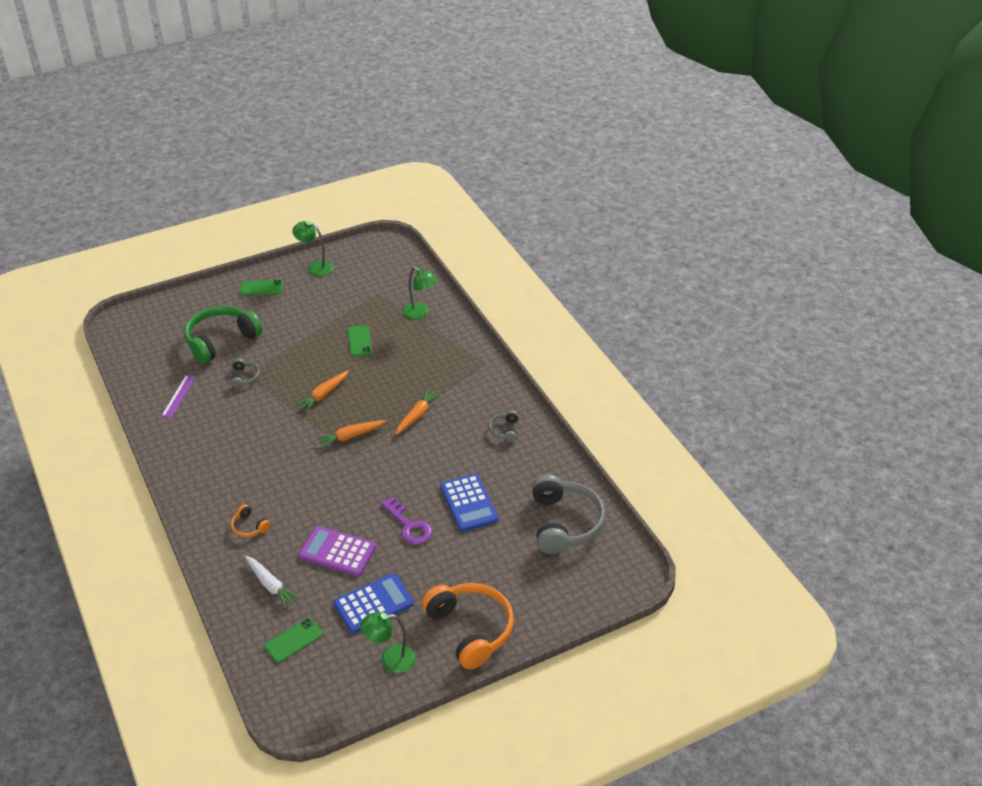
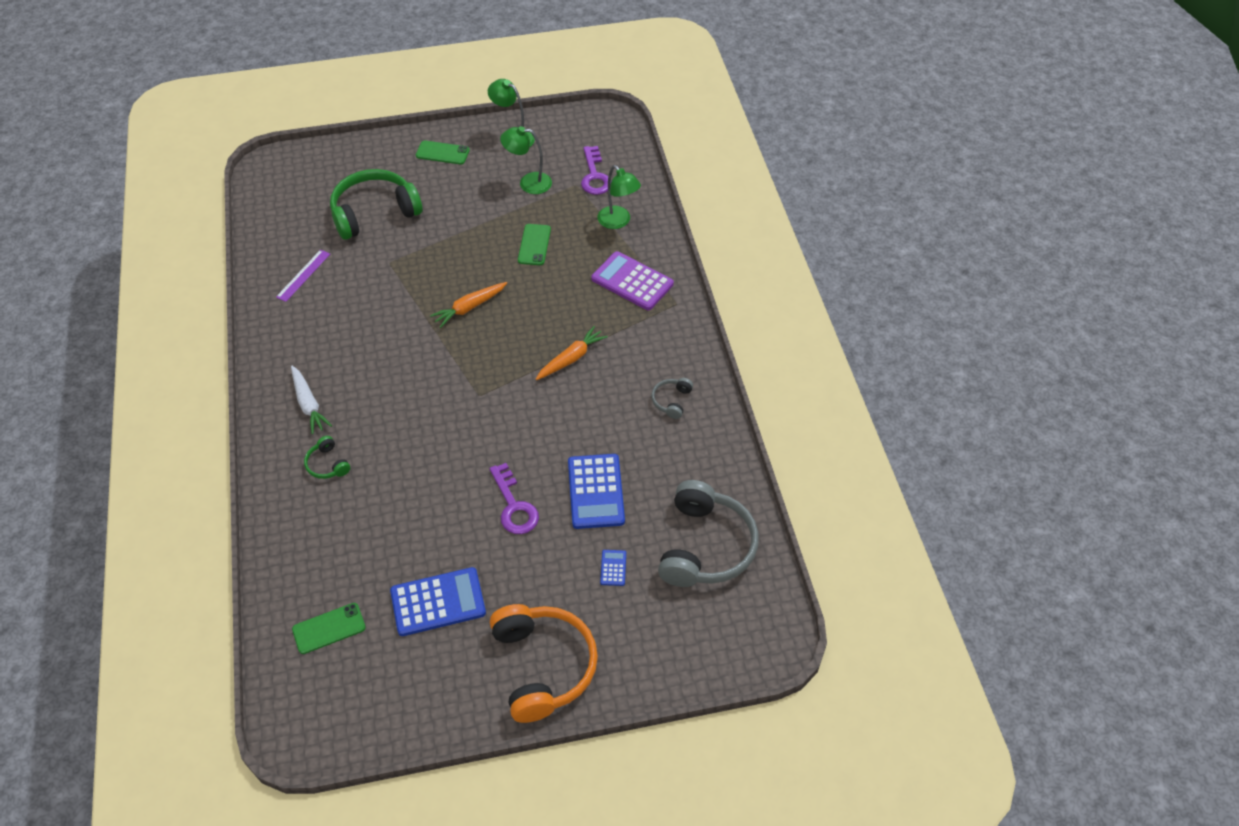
camera: 15 degrees right, 10 degrees up
(244, 377) = (386, 266): grey headphones -> none
(249, 527) = (327, 464): orange headphones -> green headphones
(270, 585) = (326, 548): white carrot -> white carrot (308, 404)
(337, 552) = (418, 521): purple calculator -> purple calculator (632, 282)
(350, 436) = (483, 370): orange carrot -> none
(390, 284) = (595, 176): none -> purple key
(390, 660) = (433, 684): green lamp -> green lamp (528, 183)
(500, 552) = (613, 568): none -> blue calculator

